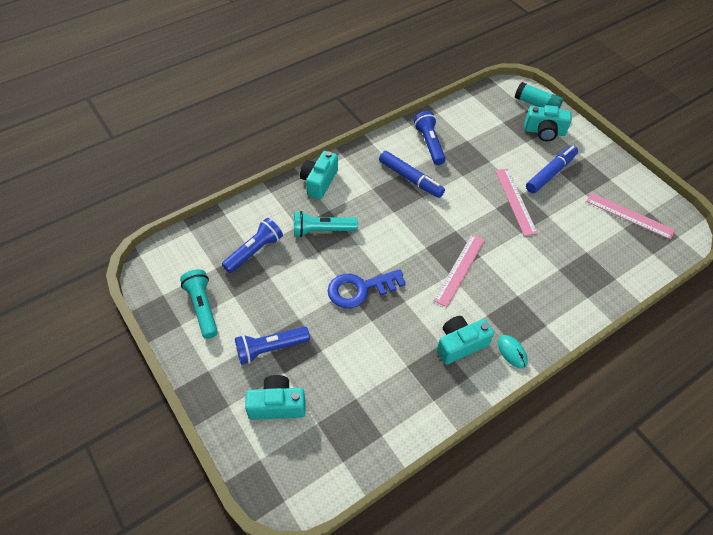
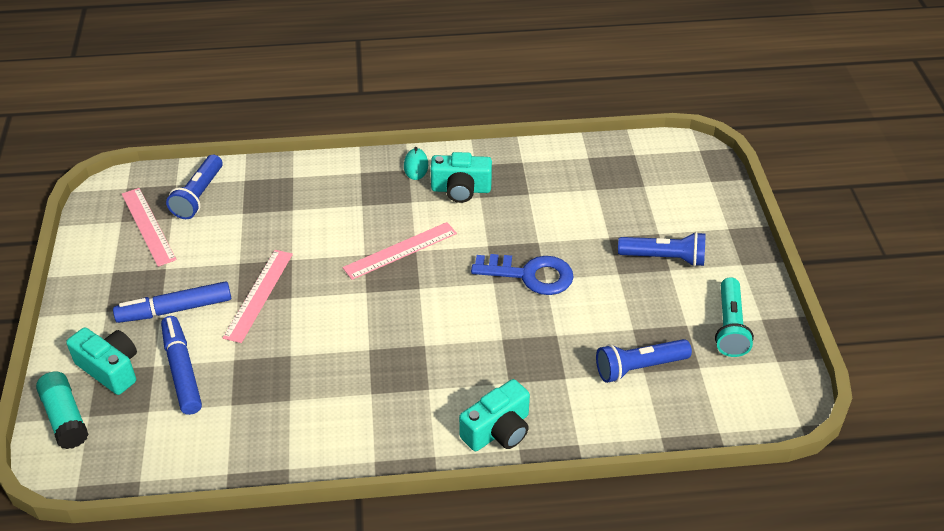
camera: 150 degrees left, 10 degrees down
(277, 405) = (677, 211): turquoise camera -> none
(322, 230) = (535, 359): turquoise flashlight -> none
(410, 179) = (365, 380): blue marker -> blue marker (182, 370)
(429, 144) = (291, 422): blue flashlight -> blue flashlight (198, 196)

